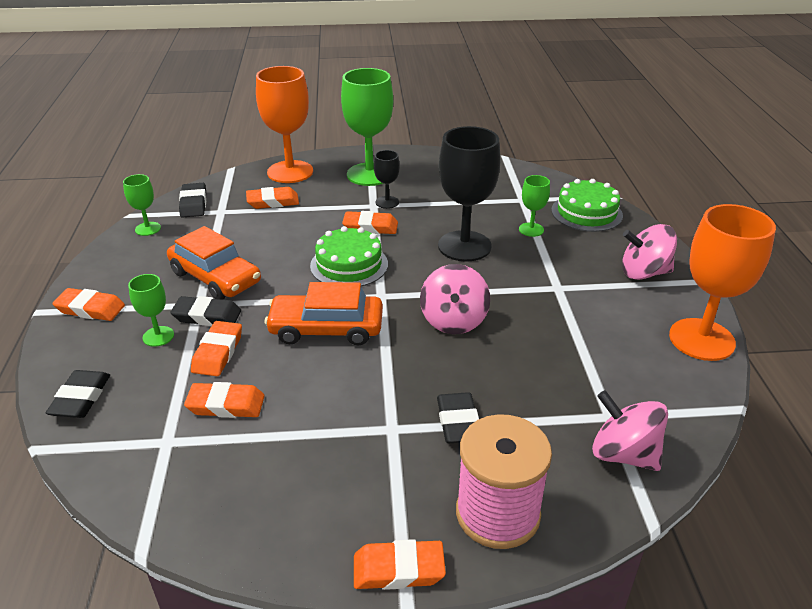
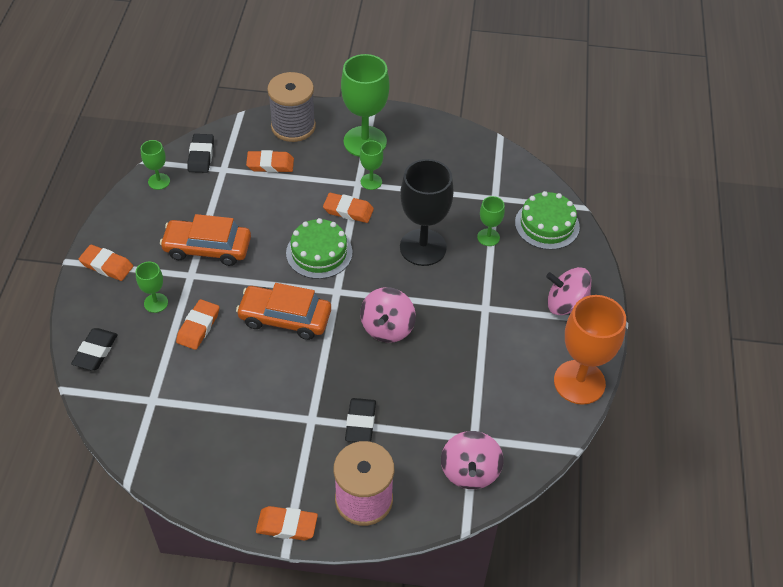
camera: 10 degrees right, 15 degrees up
(207, 316) = (195, 289): black eraser -> none
(215, 277) = (207, 248): orange car -> orange car turned 135 degrees clockwise
(226, 405) = (197, 376): orange eraser -> none
(290, 172) = (293, 126): orange goblet -> grey spool
(387, 202) = (371, 181): black goblet -> green goblet
(623, 454) = (470, 471): pink spinning top -> pink spinning top turned 135 degrees counterclockwise

